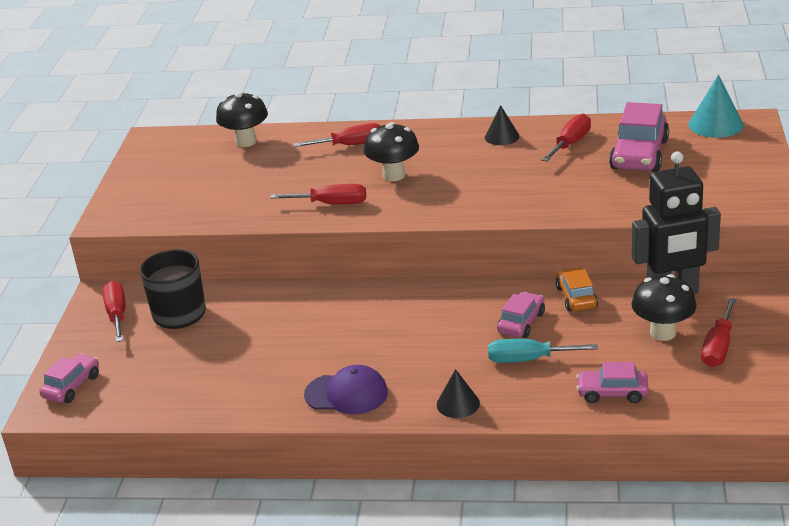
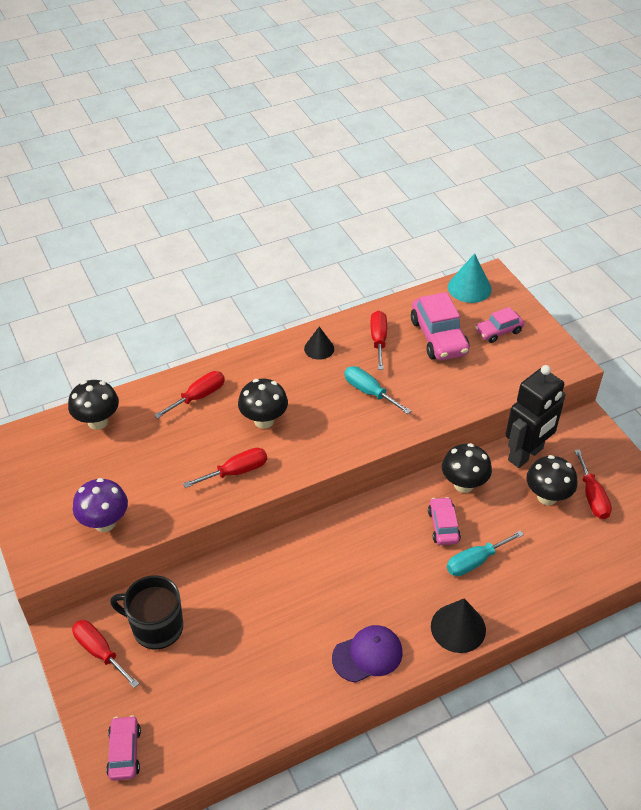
camera: 35 degrees left, 15 degrees up
(184, 208) = (105, 523): none -> purple mushroom
(458, 404) = (458, 628): black cone -> black cone, size x1.53
(520, 179) = (369, 392): none -> turquoise screwdriver
(576, 297) = (463, 484): orange car -> black mushroom
(612, 393) = (555, 570): pink car -> pink car (498, 331)

